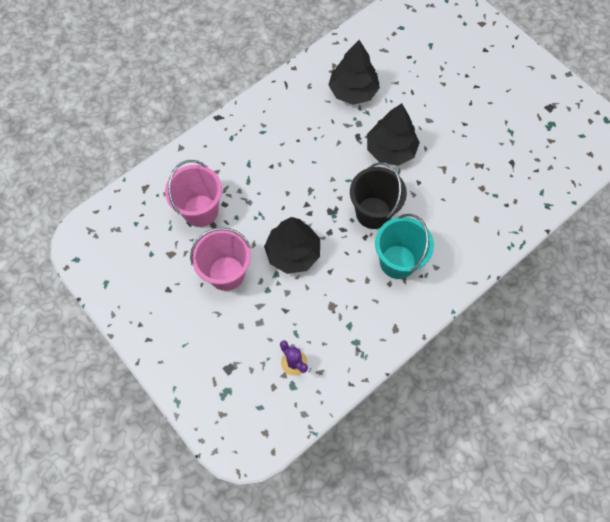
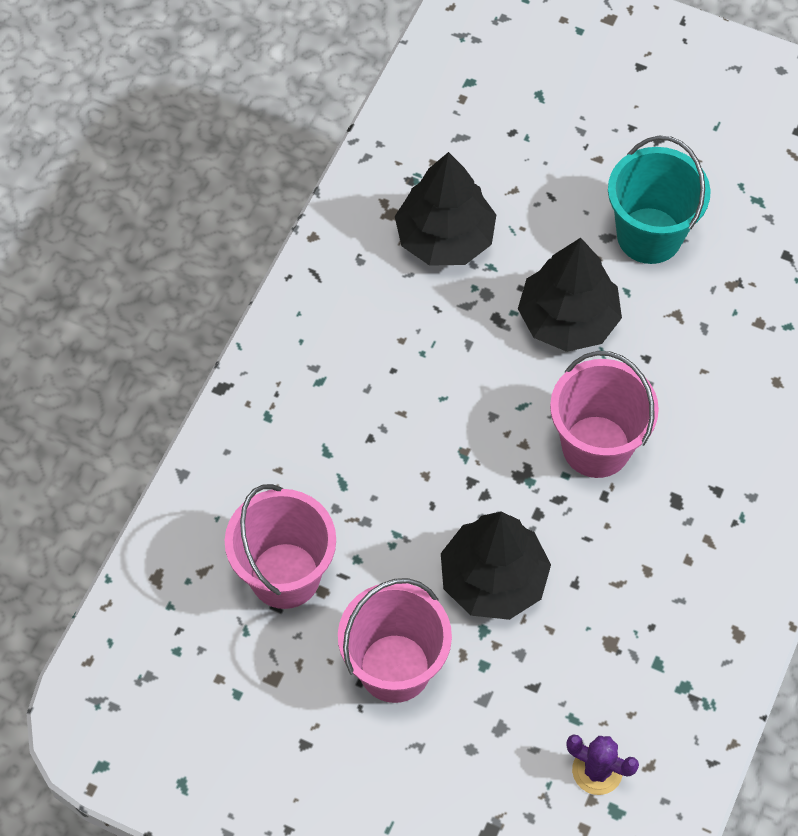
camera: 25 degrees left, 5 degrees down
(373, 213) = (596, 446): black bucket -> pink bucket
(397, 262) = (682, 515): turquoise bucket -> turquoise bucket (649, 235)

